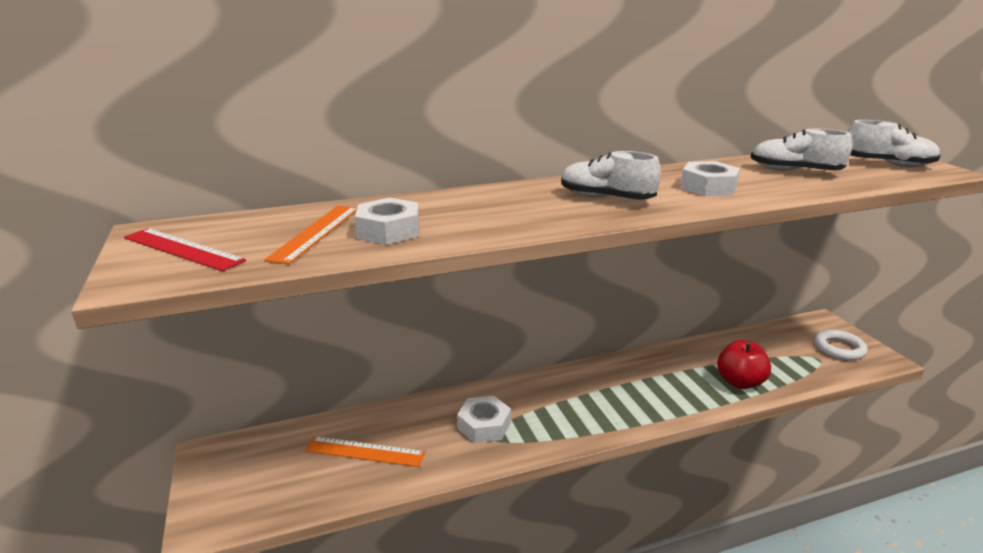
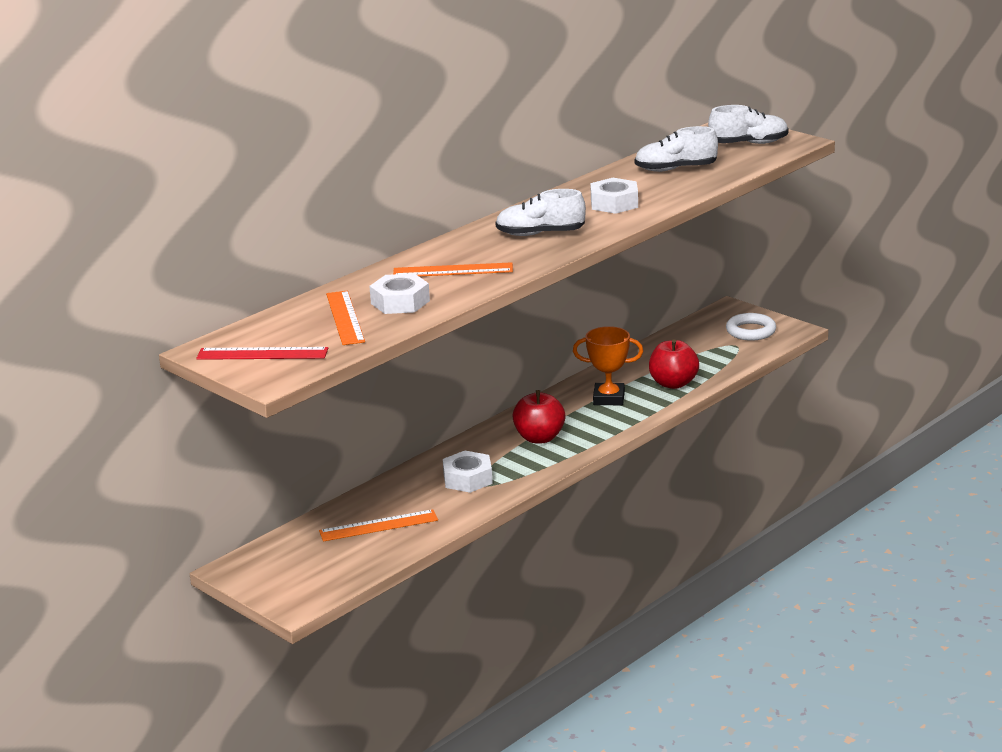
camera: 25 degrees left, 0 degrees up
(481, 212) = (453, 270): none -> orange ruler
(579, 401) = (539, 438): none -> red apple
(669, 379) = (609, 398): none -> orange trophy

